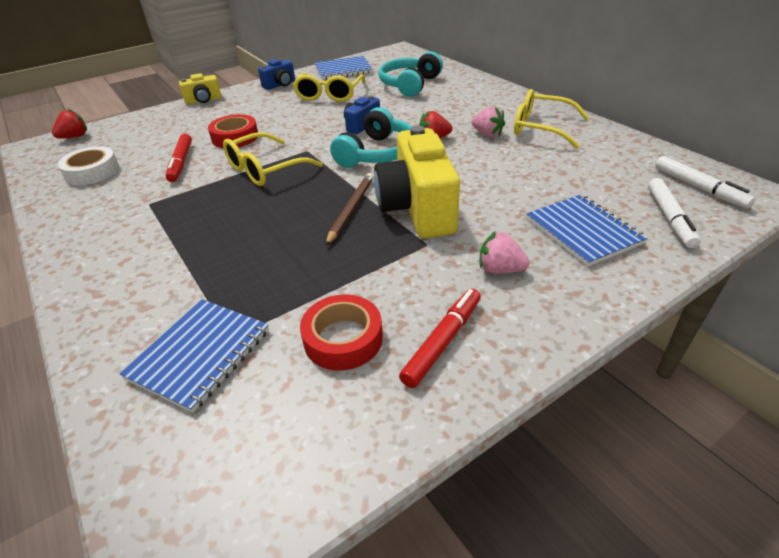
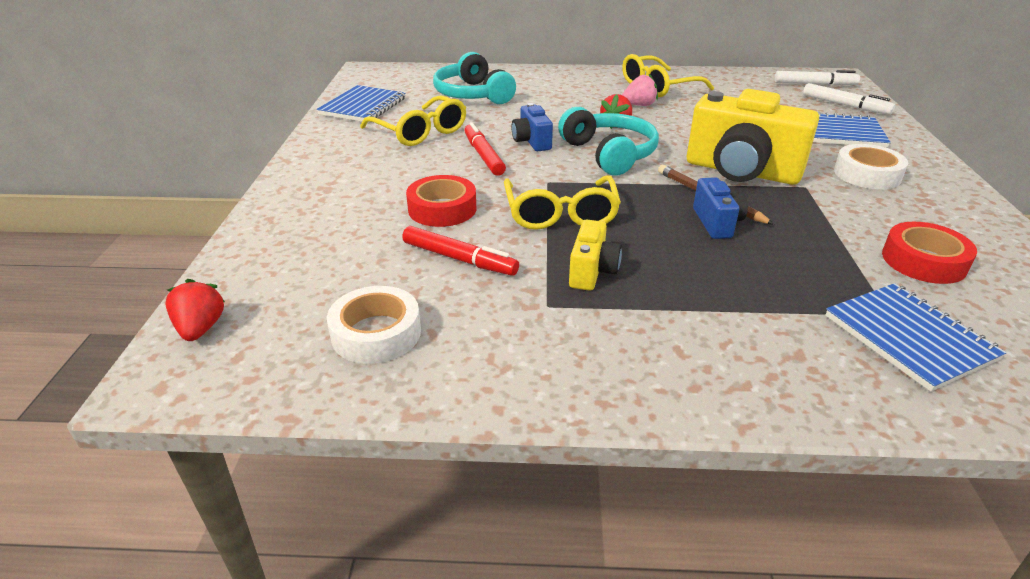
camera: 55 degrees left, 5 degrees down
(203, 100) = (276, 200): yellow camera -> yellow camera (592, 271)
(280, 85) = (331, 146): blue camera -> blue camera (716, 223)
(442, 341) = (949, 224): red marker -> red marker (483, 156)
(499, 269) = (867, 174): pink strawberry -> white tape

